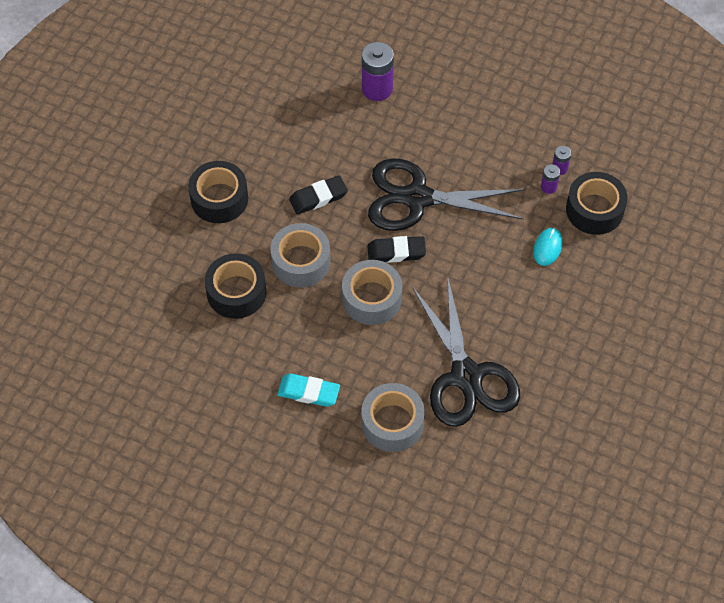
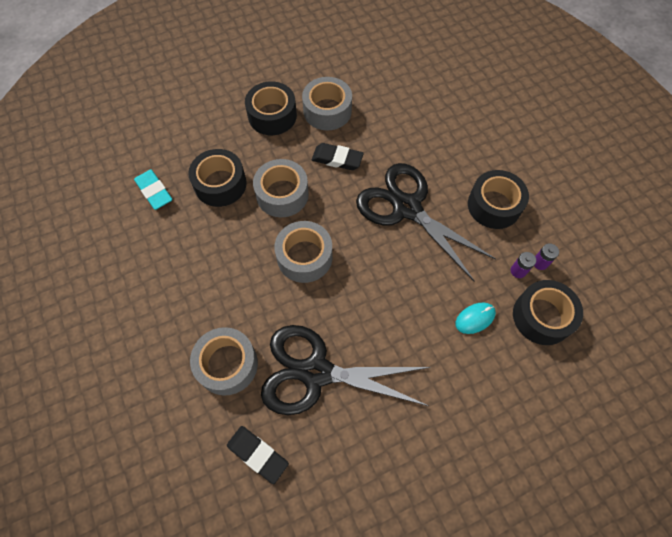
camera: 40 degrees right, 5 degrees up
(266, 159) = (327, 111): none -> grey tape
(308, 392) = (194, 291): turquoise eraser -> turquoise eraser (154, 191)
(377, 89) = (448, 113): purple battery -> none
(396, 252) = (354, 236): black eraser -> black eraser (258, 454)
(466, 376) = (316, 372): black scissors -> black scissors turned 75 degrees clockwise
(485, 146) = (494, 205): none -> black tape

